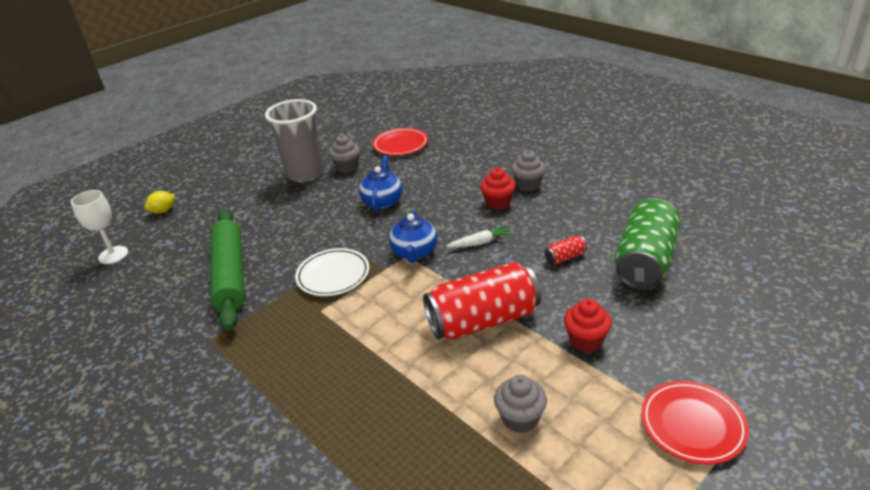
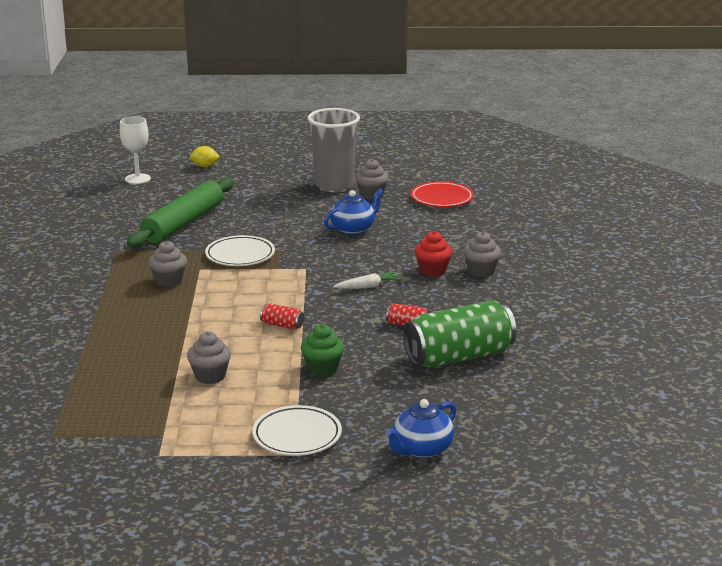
camera: 40 degrees right, 10 degrees down
(313, 341) = (169, 281): none -> grey cupcake
(414, 252) = (313, 269): blue teapot -> blue teapot (421, 450)
(480, 243) = (368, 287): white carrot -> white carrot turned 45 degrees counterclockwise
(483, 320) = (282, 325): red can -> red can, size x0.41
(585, 340) = (322, 369): red cupcake -> green cupcake
(692, 425) = (297, 436): red plate -> white plate

